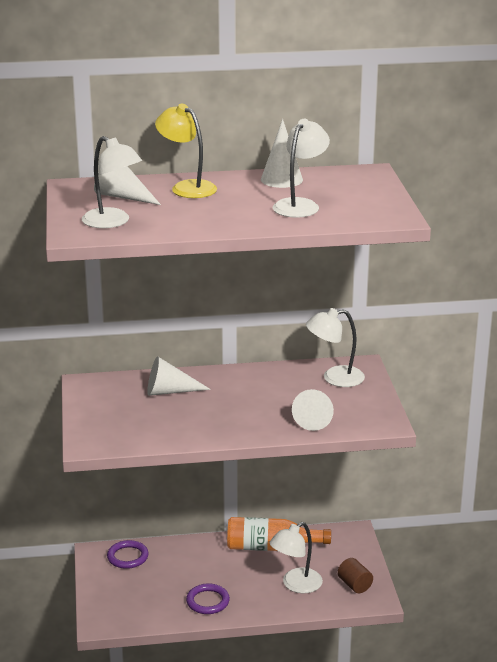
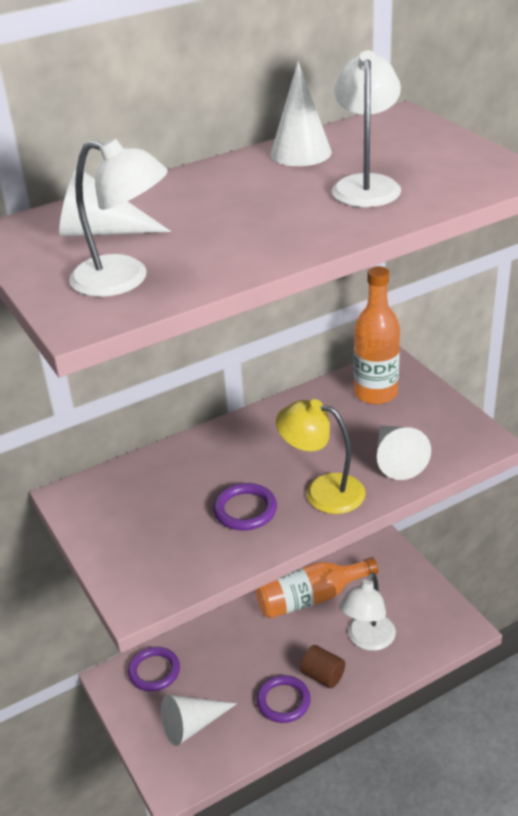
camera: 20 degrees left, 10 degrees up
(169, 391) = (190, 475): white cone -> white cone (192, 725)
(187, 187) = (183, 194): yellow lamp -> yellow lamp (322, 491)
(190, 418) = (245, 510): none -> purple ring
(334, 378) = (375, 393): white lamp -> orange bottle
(354, 585) = (430, 616): brown cylinder -> brown cylinder (323, 676)

